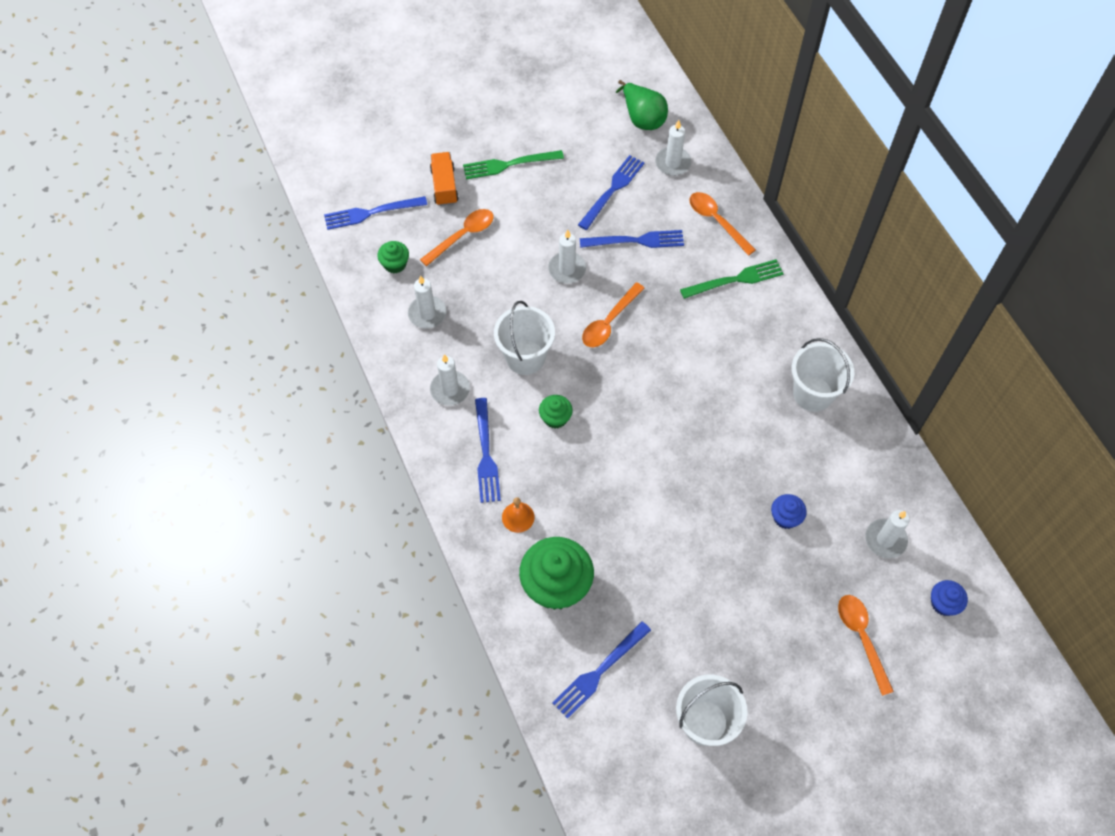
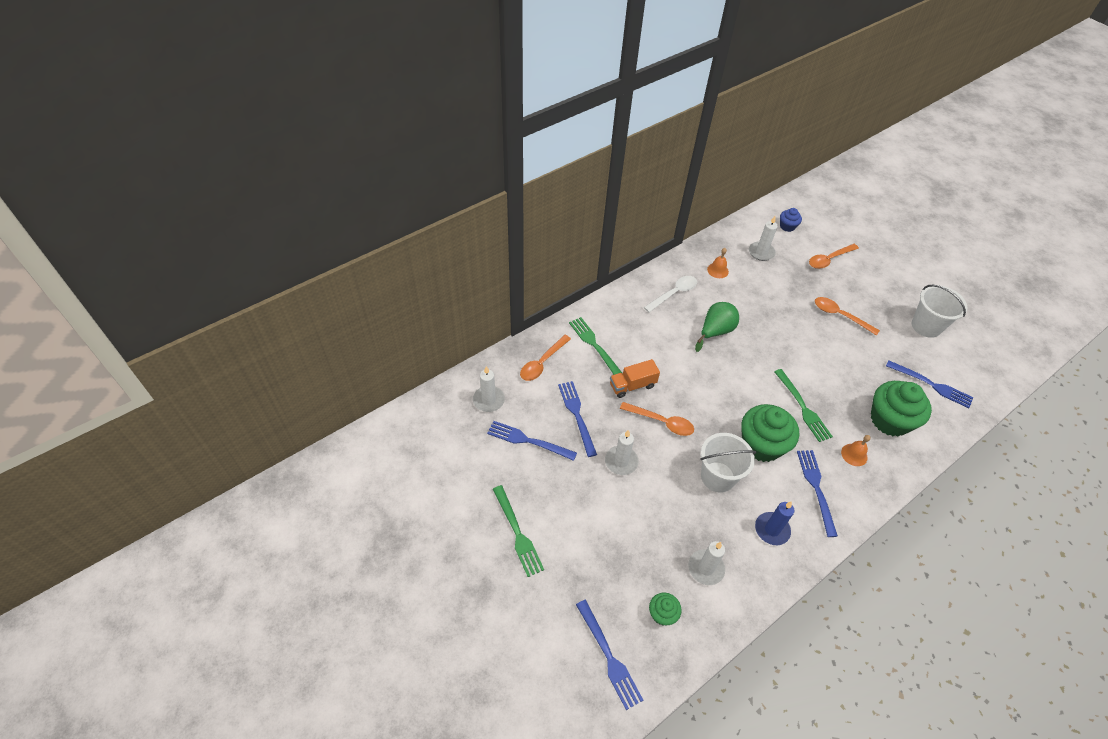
camera: 105 degrees left, 10 degrees down
(444, 186) = (557, 589): orange truck -> orange truck (632, 385)
(450, 389) = (772, 529): white candle -> blue candle
(463, 236) = (611, 557): orange spoon -> orange spoon (840, 315)
(486, 455) = (816, 488): blue fork -> blue fork turned 75 degrees counterclockwise
(555, 418) = (762, 444): green cupcake -> green cupcake, size x2.04
(597, 485) = (803, 407): none -> green fork
(642, 118) = (441, 430): green pear -> green pear (715, 331)
(785, 517) = (771, 300): blue cupcake -> none
(813, 394) = (674, 293): white bucket -> white spoon
(852, 464) = (717, 270): none -> orange bell

